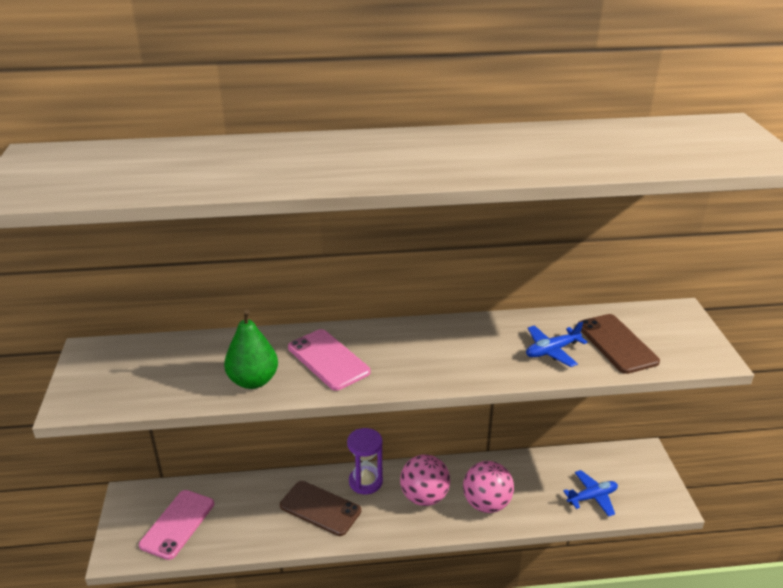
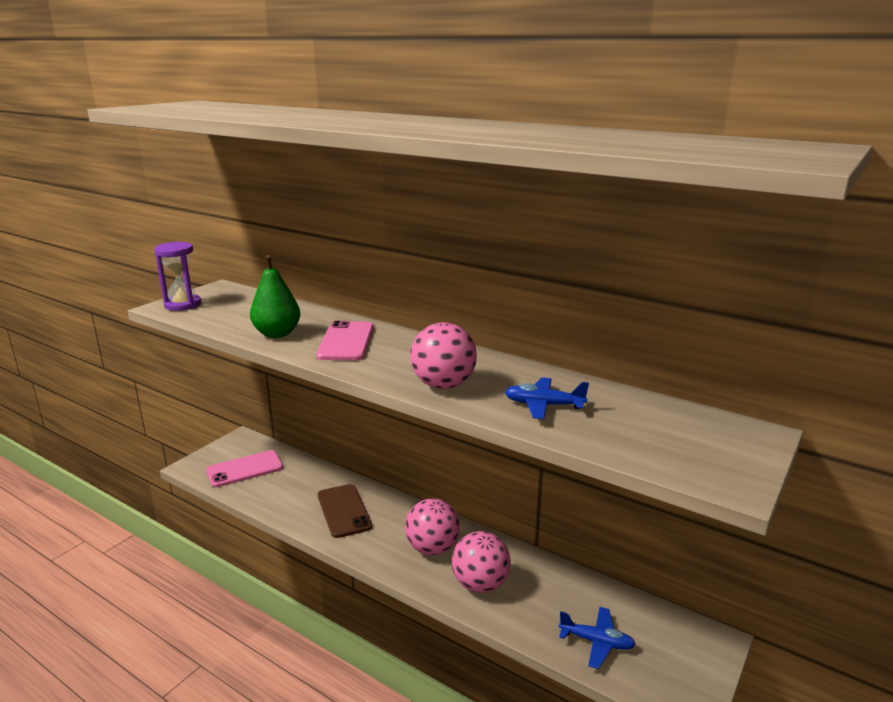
camera: 40 degrees right, 10 degrees down
(365, 482) = (400, 512): purple hourglass -> purple hourglass (183, 305)
(467, 367) = (443, 385): none -> pink ball
(616, 344) = (625, 426): brown phone -> none

